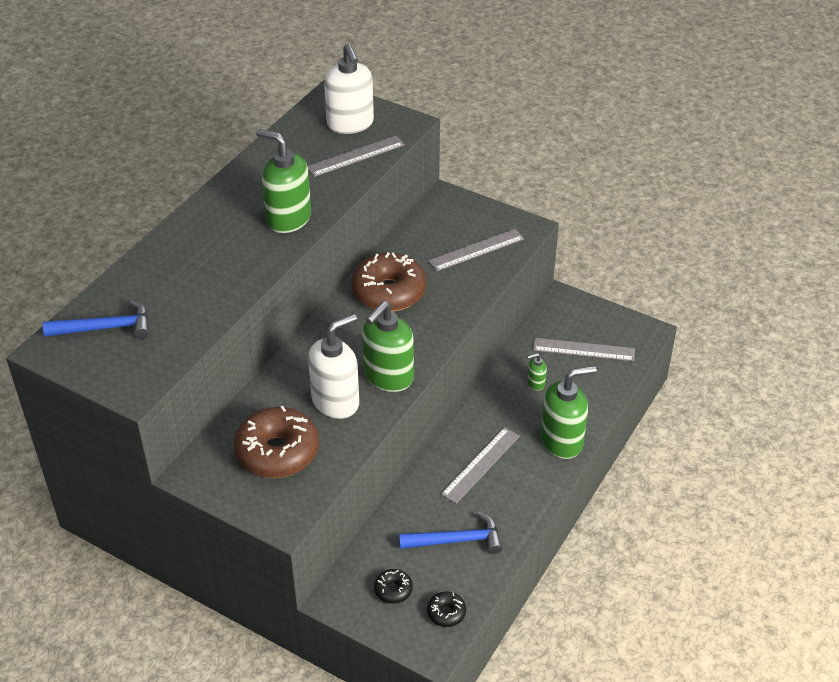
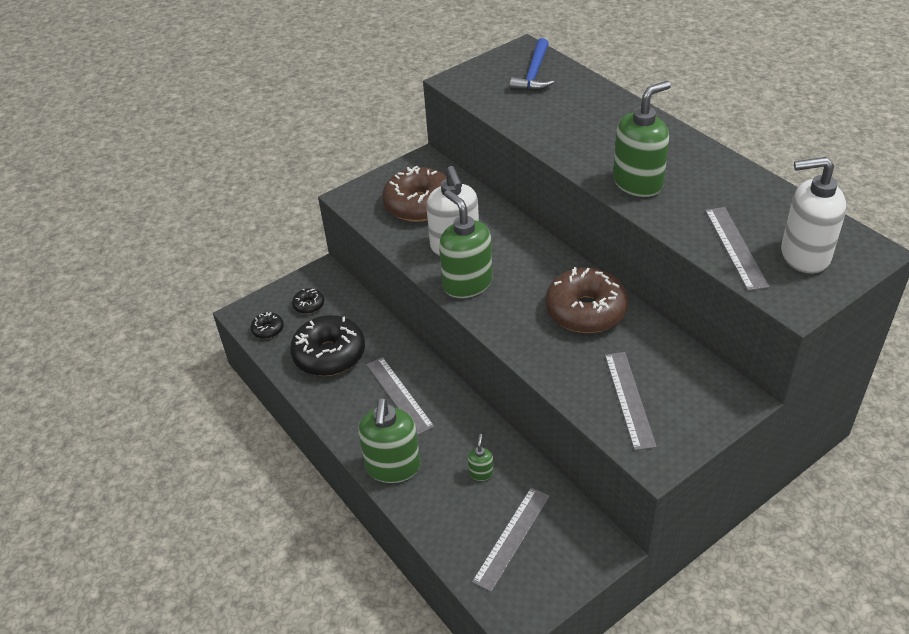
camera: 115 degrees right, 0 degrees up
(456, 540) = (329, 354): blue hammer -> black donut

